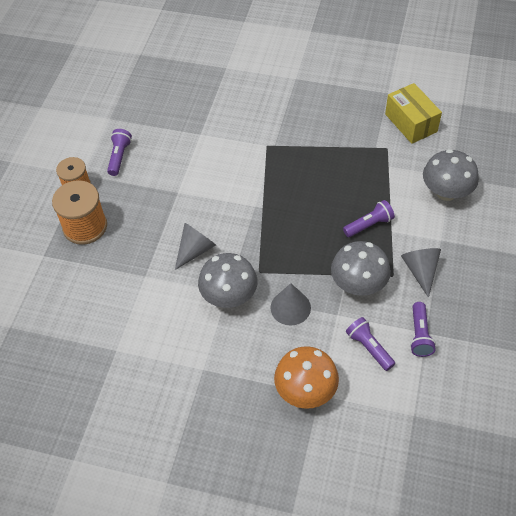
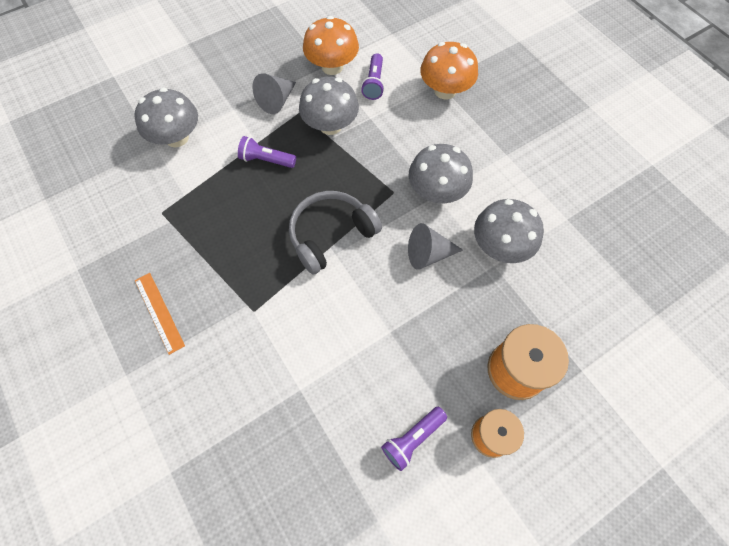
camera: 140 degrees left, 10 degrees up
(151, 292) = (500, 246): none -> grey mushroom
(269, 214) = (331, 235): none -> grey headphones
(290, 307) = (398, 147): grey cone -> none
(316, 109) = (159, 312): none -> orange ruler
(411, 123) = (108, 219): yellow box -> none
(419, 335) = (332, 66): purple flashlight -> orange mushroom

